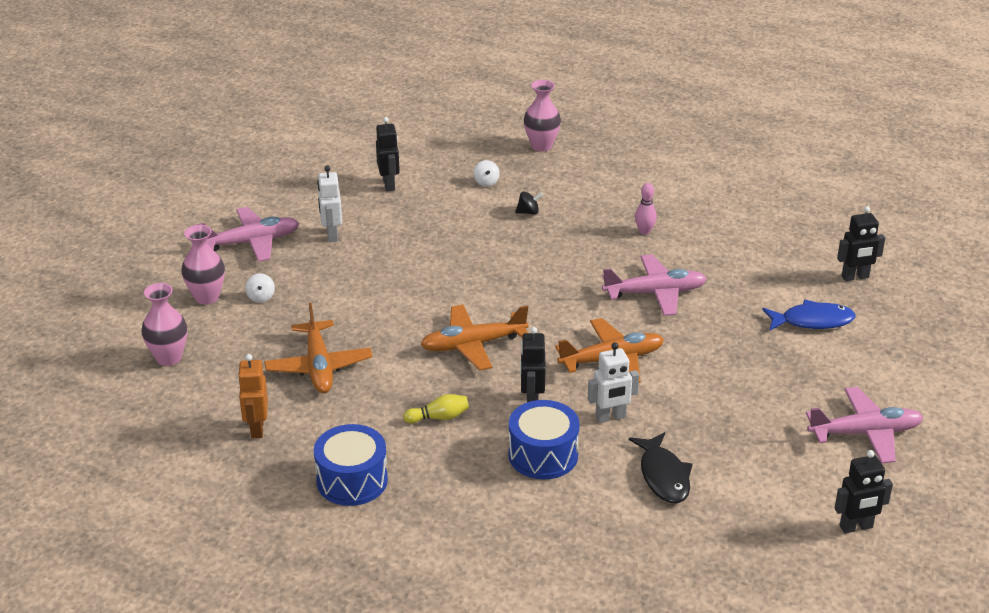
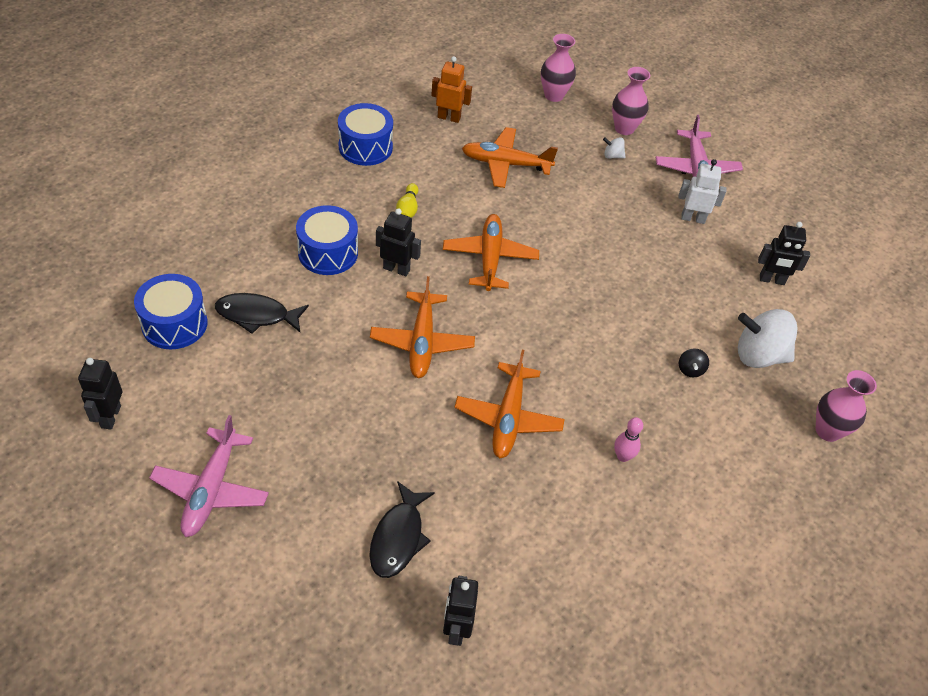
camera: 105 degrees right, 15 degrees up
(486, 182) = (759, 355): white spinning top -> white spinning top, size x2.26
(610, 417) = (347, 310): white robot -> none
(655, 293) = (508, 418): pink plane -> orange plane
(719, 530) = (174, 324): none -> blue drum
(812, 321) = (398, 538): blue fish -> black fish

